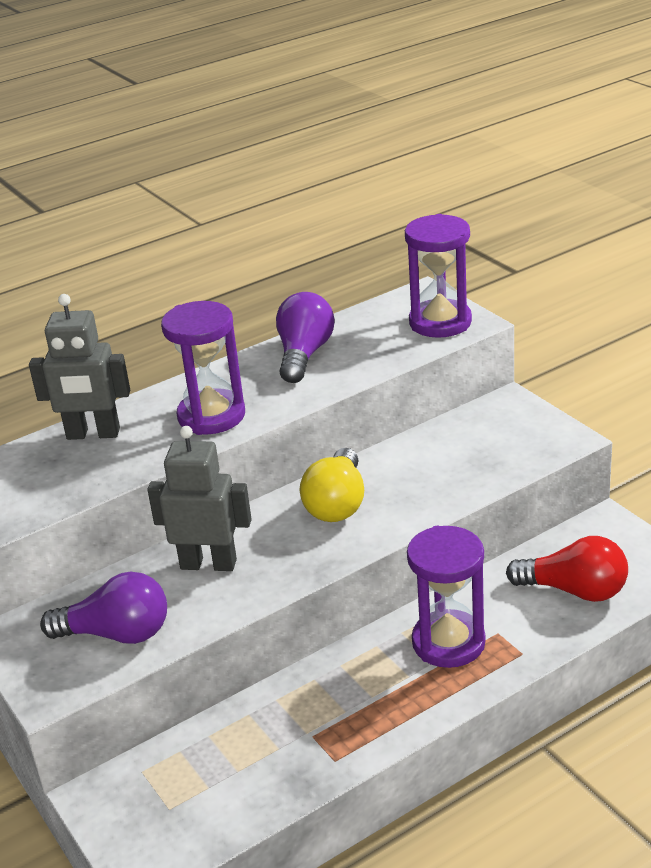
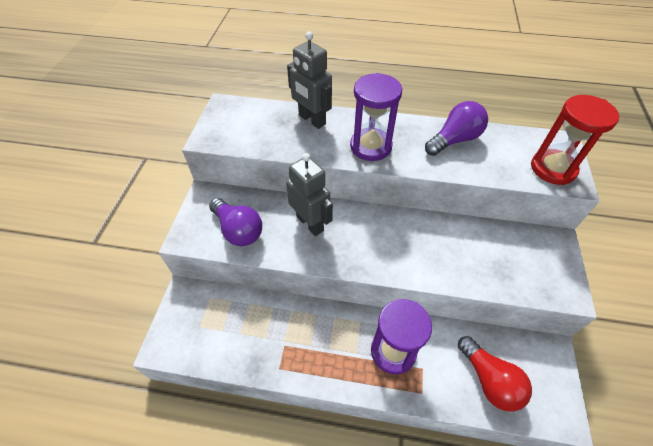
camera: 40 degrees right, 20 degrees up
(337, 504) = (400, 236): yellow light bulb -> none
(440, 322) = (553, 169): purple hourglass -> red hourglass

